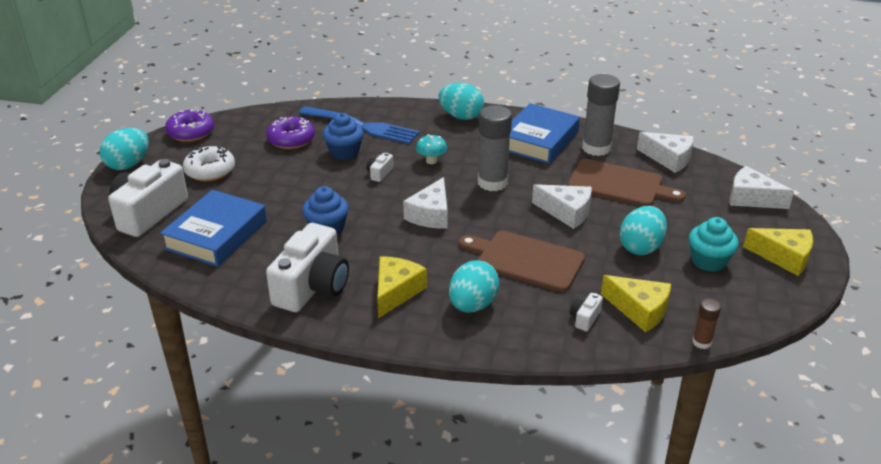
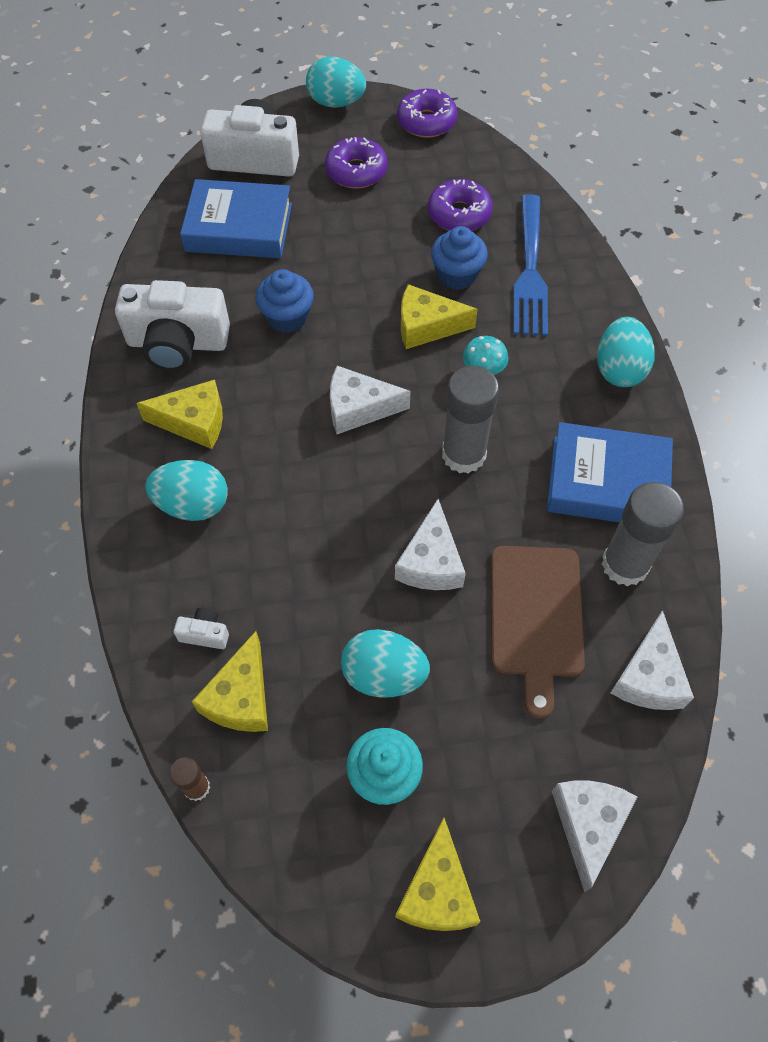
camera: 70 degrees right, 25 degrees up
(210, 171) = (356, 171): white donut -> purple donut
(379, 173) = (426, 326): white camera -> yellow cheese
(526, 260) = (301, 539): brown cutting board -> none

